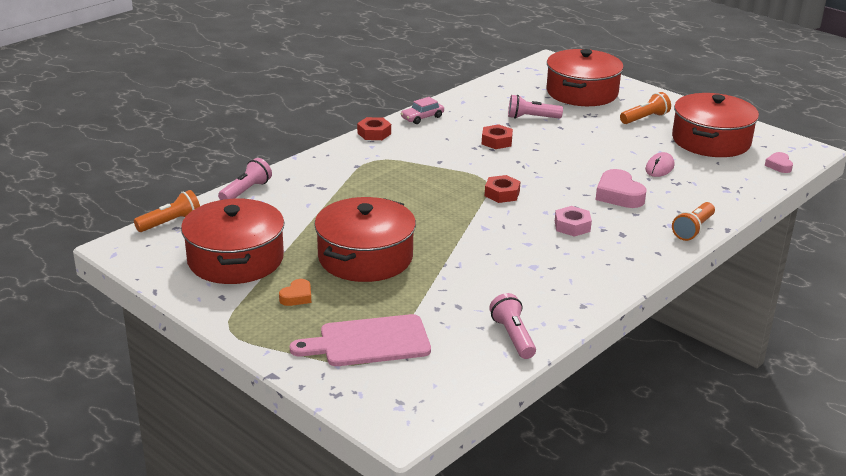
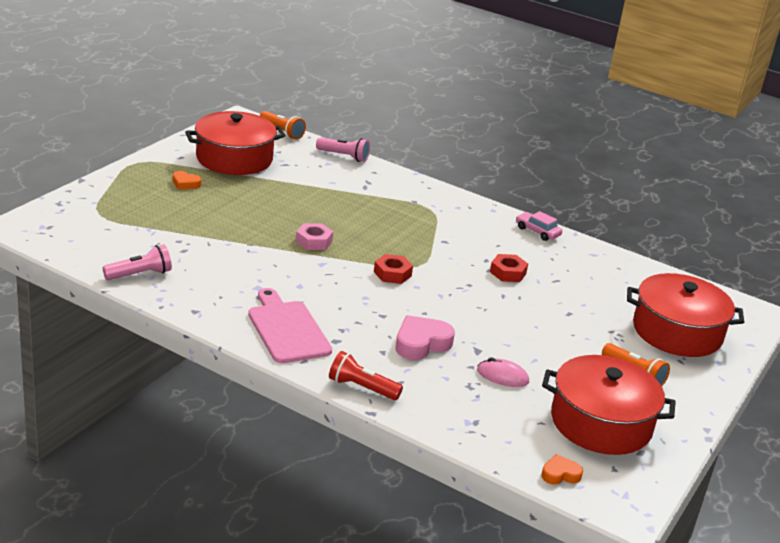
camera: 75 degrees right, 0 degrees up
(365, 257) = (251, 209): red pot -> none
(369, 342) = (126, 213): pink cutting board -> pink cutting board (287, 329)
(374, 133) = (485, 207): red nut -> none
(531, 118) = (581, 295): pink flashlight -> none
(572, 226) = (341, 311): pink nut -> pink nut (314, 241)
(693, 229) = (361, 388): orange flashlight -> red flashlight
(779, 165) = (560, 474): pink heart -> orange heart

